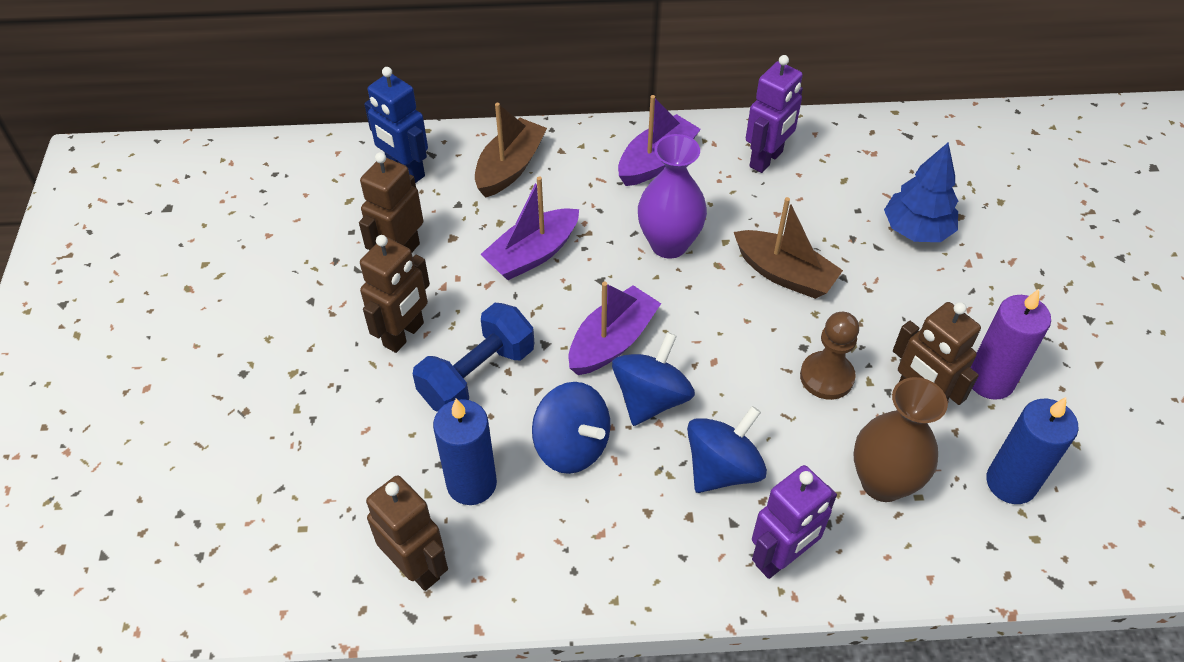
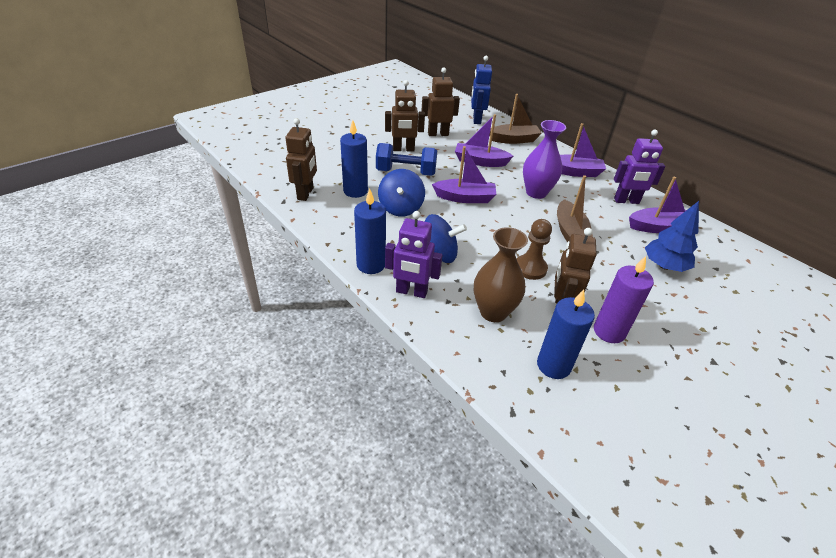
camera: 50 degrees right, 10 degrees down
(651, 398) = (450, 219): blue spinning top -> none
(684, 576) = (371, 265): none -> blue candle
(843, 173) = (658, 227): none -> purple boat

